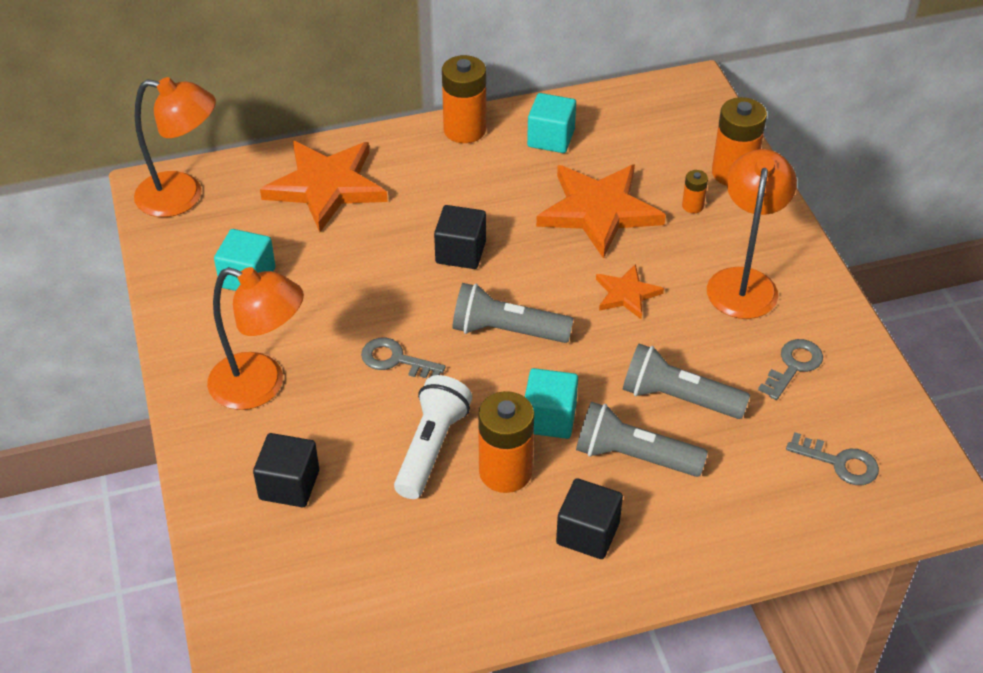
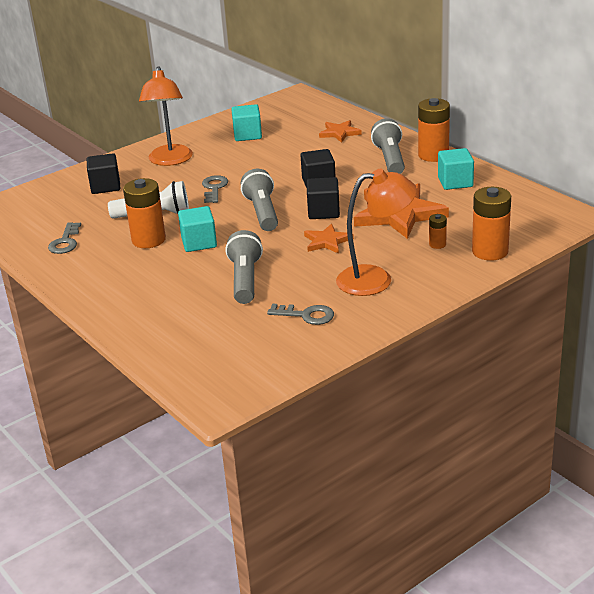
camera: 70 degrees right, 15 degrees down
(183, 196) = (296, 103): orange lamp -> none
(326, 187) = (339, 133): orange star -> orange star, size x0.52
(588, 533) = (115, 275): black cube -> black cube (323, 212)
(633, 456) = (185, 276): grey flashlight -> grey flashlight (390, 159)
(840, 463) = (226, 351): grey key -> grey key (65, 242)

